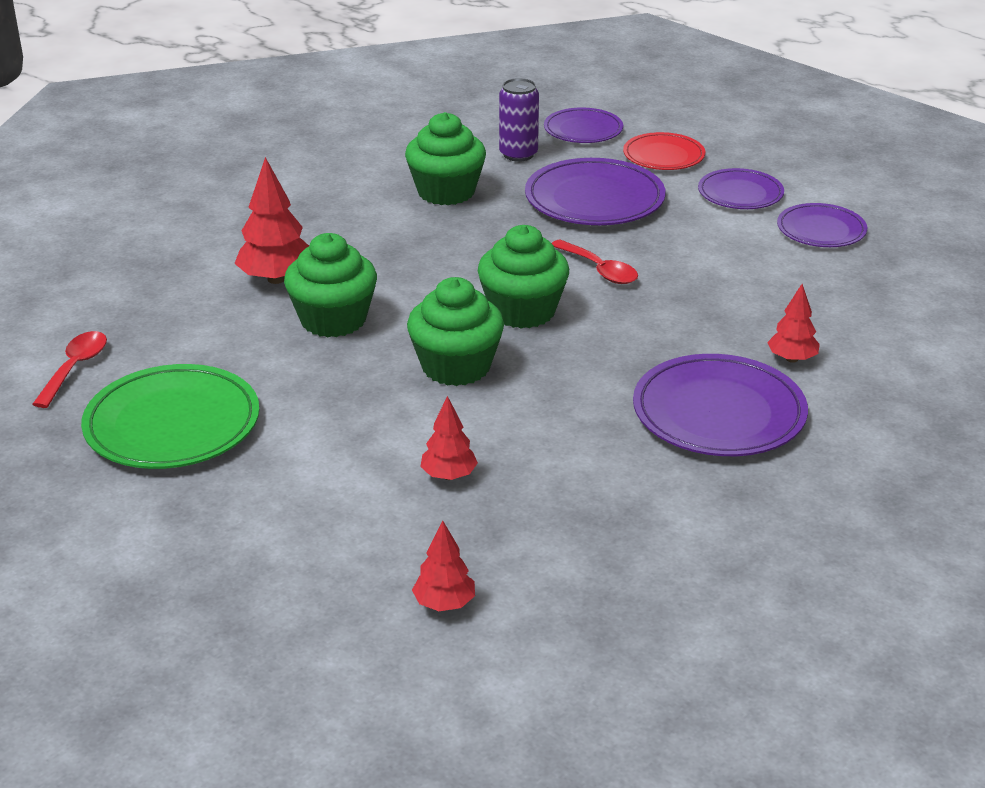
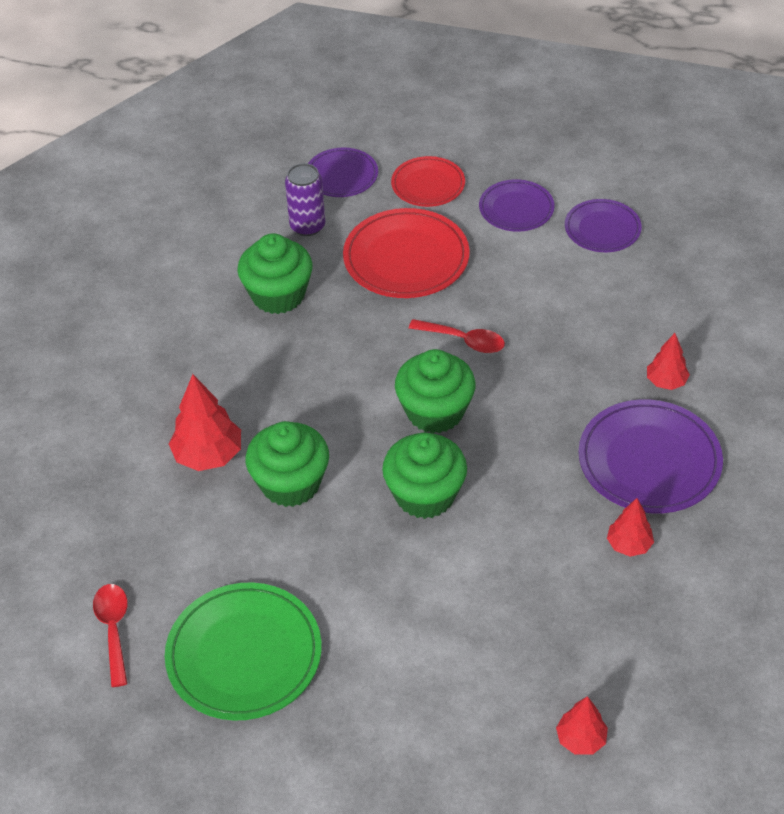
camera: 25 degrees left, 15 degrees up
(449, 476) = (498, 612): red tree -> red tree (629, 545)
(594, 199) = (406, 258): purple plate -> red plate

